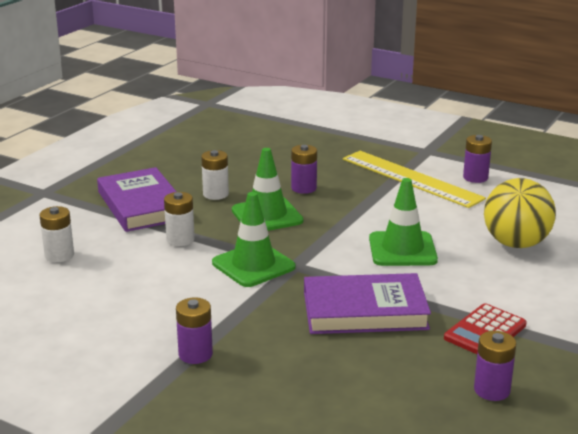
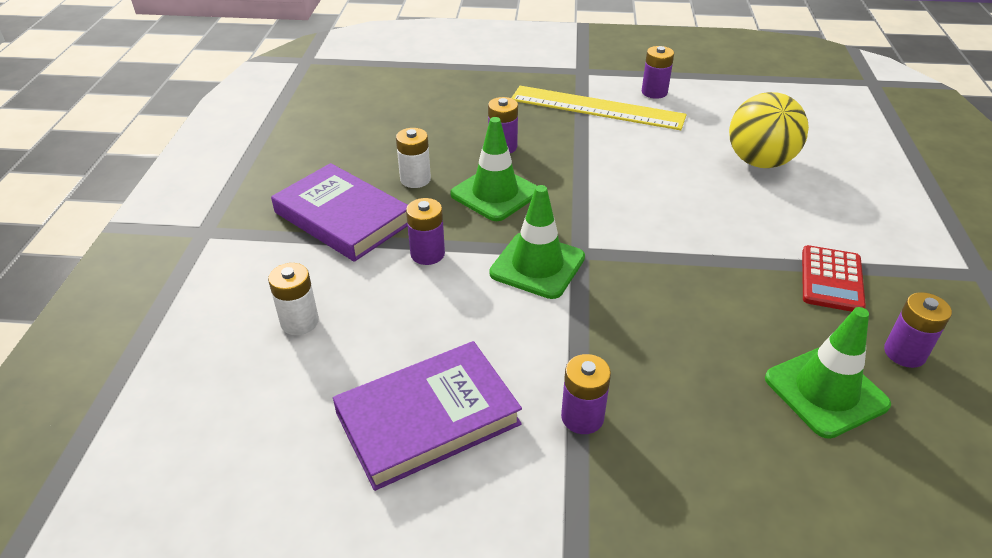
camera: 25 degrees left, 15 degrees up
(180, 239) = (427, 254): white battery -> purple battery
(364, 310) = (701, 291): purple book -> purple book (428, 418)
(402, 249) = (666, 199): green traffic cone -> green traffic cone (825, 391)

